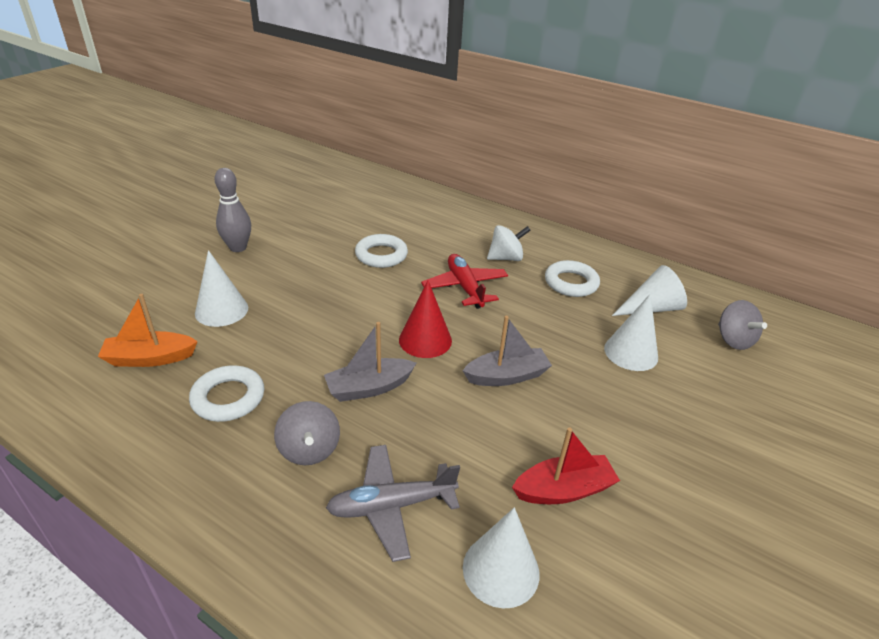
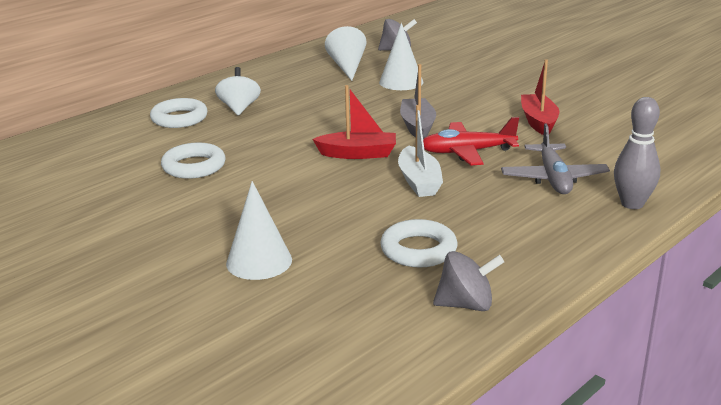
camera: 75 degrees left, 10 degrees down
(150, 358) = (338, 303): orange boat -> none
(238, 248) = (112, 256): grey bowling pin -> grey bowling pin (632, 204)
(309, 449) = (493, 209): grey spinning top -> grey spinning top (466, 305)
(369, 388) = (419, 181): grey boat -> white boat
(425, 340) = (358, 154): red cone -> red boat
(465, 287) = (281, 130): red plane -> red plane (467, 152)
(501, 570) = (604, 147): white cone -> none
(571, 283) = (297, 88): white ring -> white ring (179, 118)

